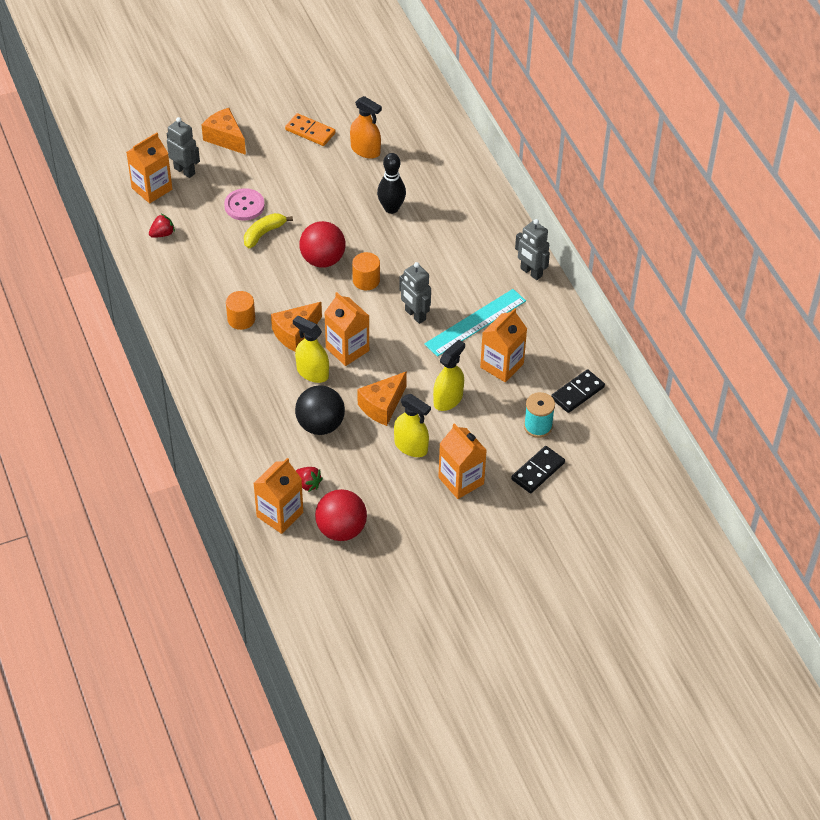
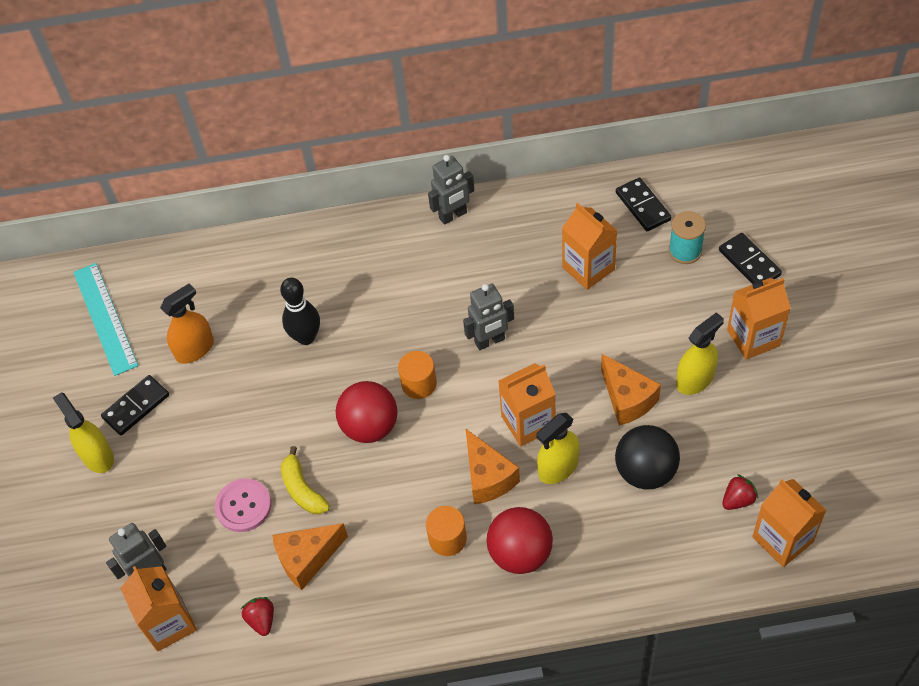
camera: 70 degrees left, 5 degrees up
(225, 138) = (107, 512): orange cheese -> orange cheese (307, 559)
(310, 131) = (136, 407): orange domino -> black domino
(341, 529) = (813, 474): red ball -> red ball (520, 553)
(448, 399) = (629, 330): yellow spray bottle -> yellow spray bottle (97, 456)
(475, 322) = (516, 282): turquoise ruler -> turquoise ruler (105, 318)

